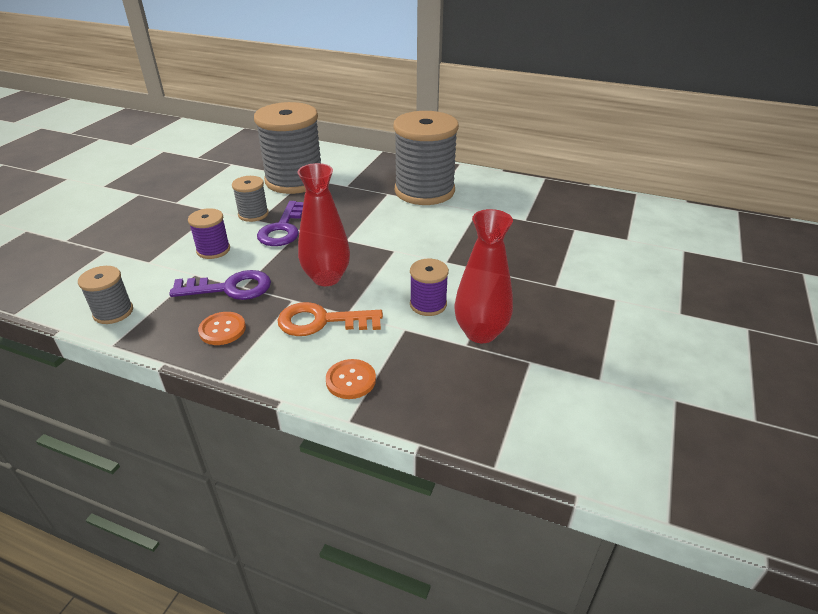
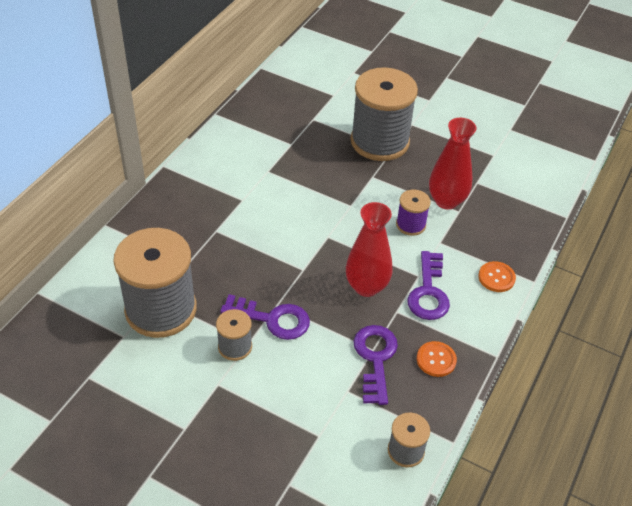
camera: 85 degrees left, 10 degrees up
(213, 250) = (305, 378): purple spool -> none
(321, 321) = (428, 292): orange key -> purple key
(424, 191) = (219, 201): grey spool -> grey spool (379, 141)

